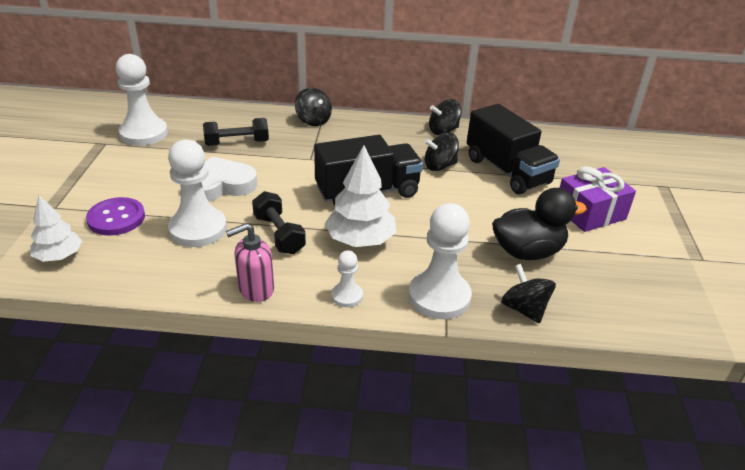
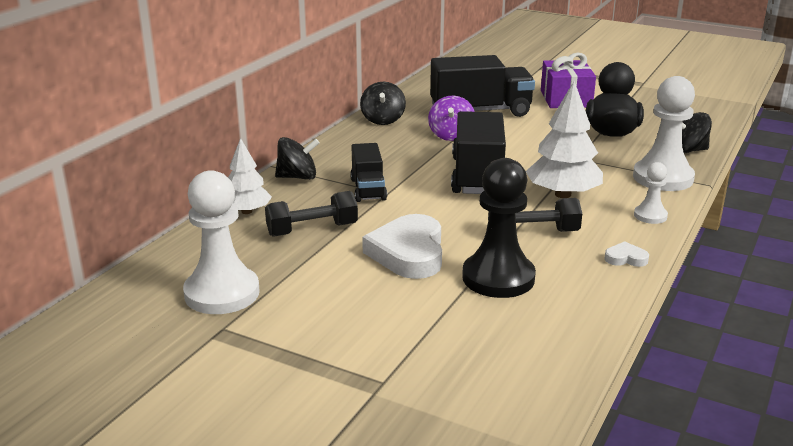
camera: 65 degrees left, 10 degrees down
(59, 256) = (511, 382): white tree -> white tree (246, 211)
(116, 218) = (442, 332): purple button -> none
(198, 229) = (498, 278): white pawn -> black pawn
(237, 143) = (312, 230): black dumbbell -> black dumbbell turned 60 degrees clockwise
(255, 289) = (625, 258): pink soap dispenser -> white heart
(311, 150) = (368, 189): none -> black truck
(439, 166) = (451, 135): black spinning top -> purple spinning top

